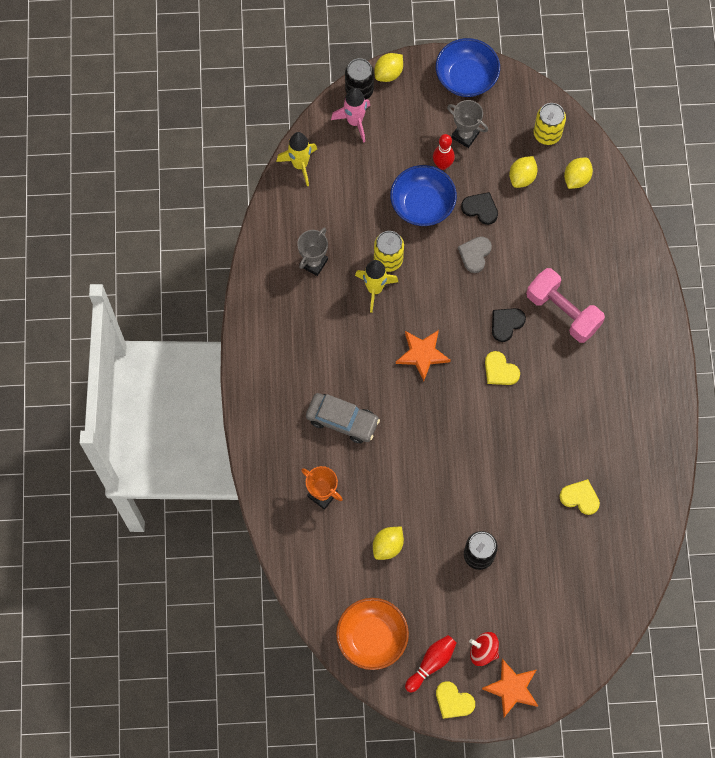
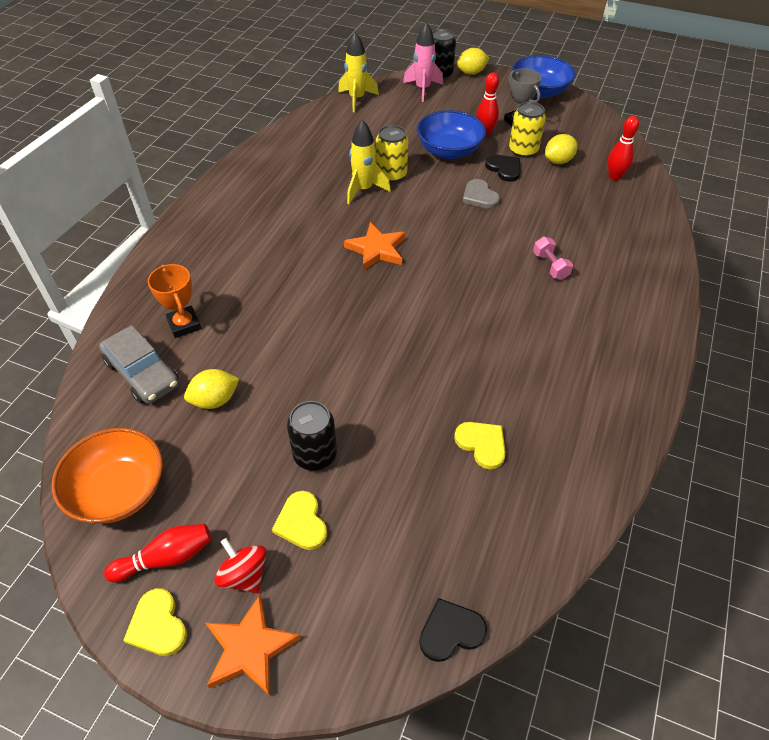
camera: 25 degrees right, 20 degrees down
(313, 263) = (320, 156): grey trophy -> none
(342, 420) = (256, 272): grey car -> grey car (143, 373)
(475, 254) = (479, 196): grey heart -> grey heart turned 75 degrees counterclockwise
(500, 370) = (452, 289): yellow heart -> yellow heart (301, 522)
(506, 324) = (481, 255): black heart -> black heart (450, 631)
(547, 134) = (598, 142): yellow can -> yellow can (523, 150)
(563, 312) = (550, 266): pink dumbbell -> pink dumbbell, size x0.50
(576, 178) = (614, 177): yellow lemon -> red bowling pin

